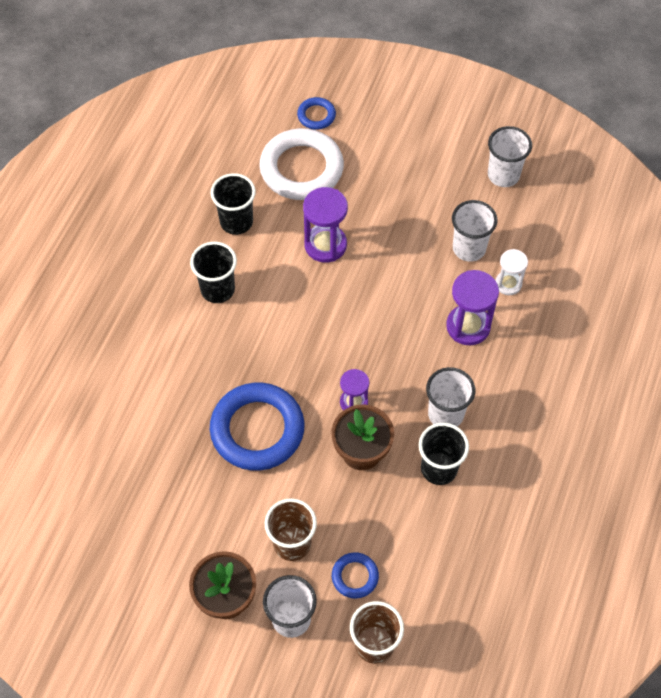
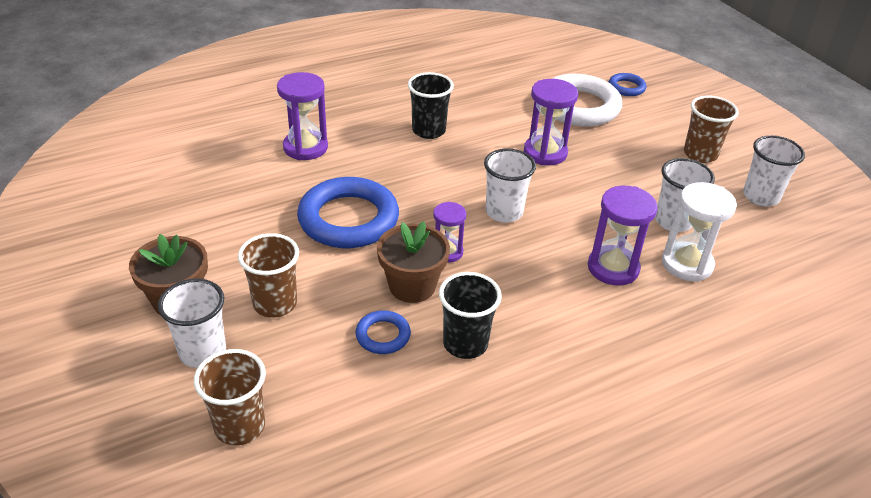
camera: 40 degrees right, 20 degrees down
(145, 386) = (305, 147): none -> purple hourglass
(236, 222) = (491, 106): black cup -> none
(355, 576) = (292, 364): blue ring -> blue ring (383, 335)
(431, 158) = (700, 154): none -> brown cup
(445, 414) = (519, 311): white cup -> white cup (504, 212)
(508, 284) = (687, 264): white hourglass -> white hourglass, size x1.61

